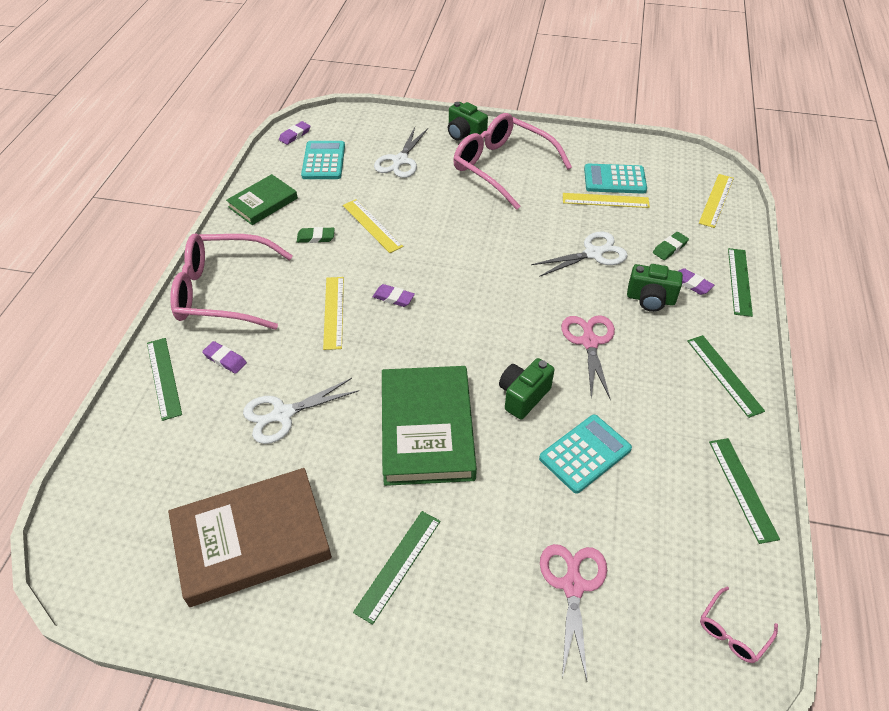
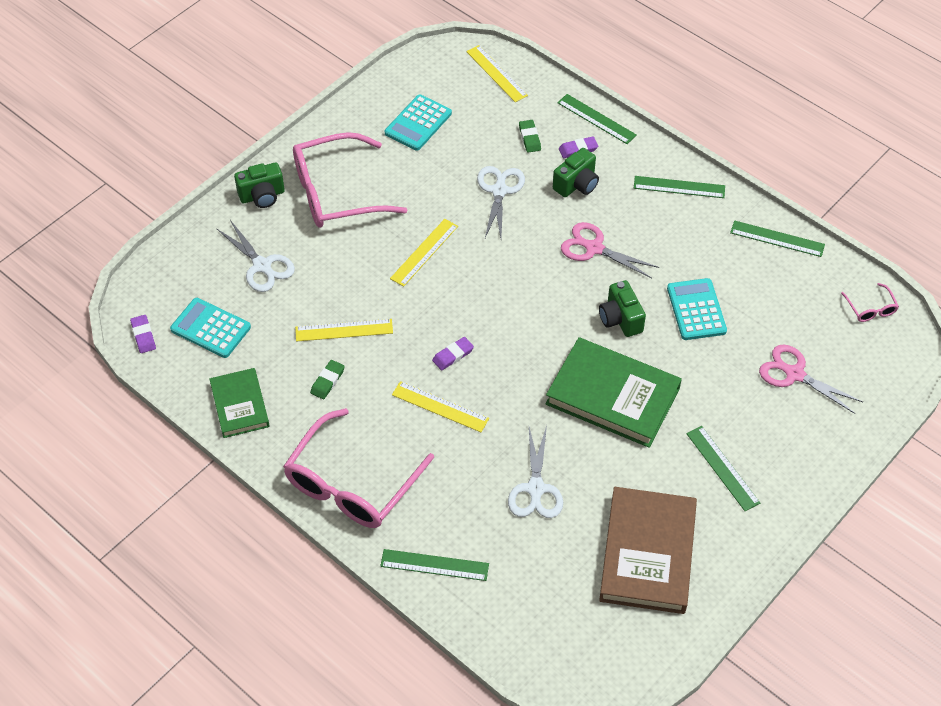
camera: 60 degrees left, 5 degrees up
(225, 359) = (443, 510): purple eraser -> none
(605, 200) = (440, 145): yellow ruler -> yellow ruler (424, 252)

